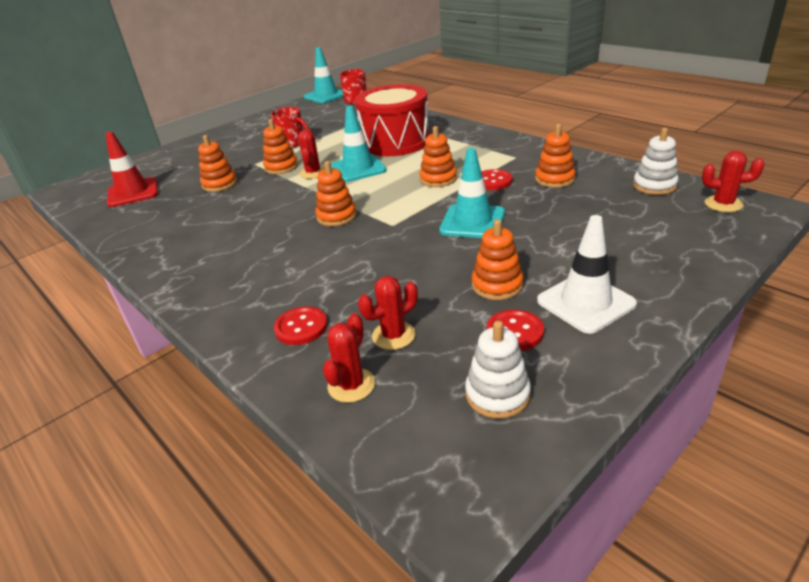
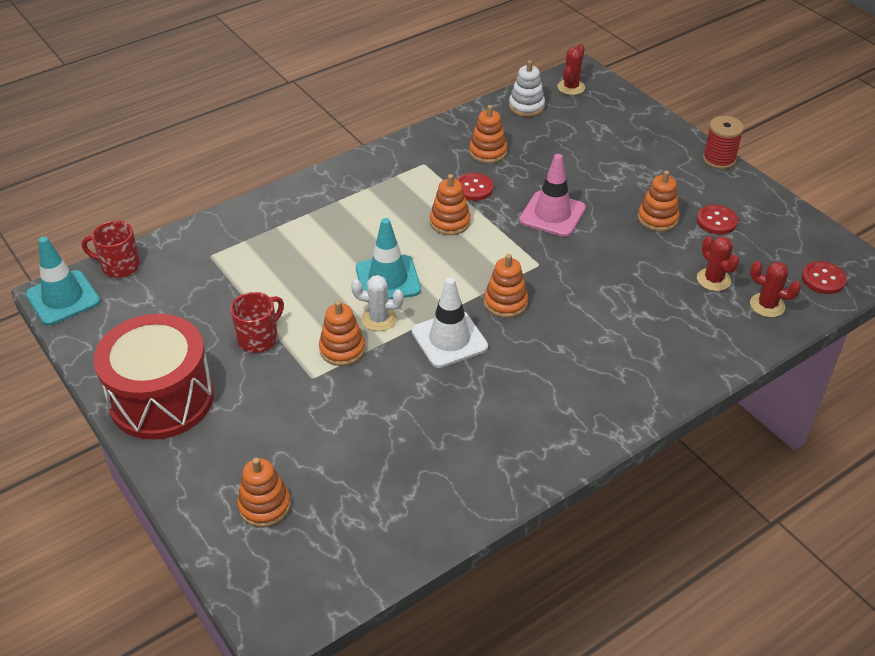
camera: 85 degrees left, 10 degrees up
(133, 193) = (344, 512): red traffic cone -> none
(219, 184) = (365, 411): orange stacking toy -> orange stacking toy (264, 506)
(301, 327) = (696, 331): red button -> red button (823, 279)
(313, 173) = (379, 319): red cactus -> white cactus
(395, 142) = (323, 242): red drum -> red drum (161, 398)
(472, 222) = (552, 214): turquoise traffic cone -> pink traffic cone
(497, 394) = (779, 240): white stacking toy -> none
(585, 302) = (688, 183): white traffic cone -> white traffic cone (449, 339)
(664, 326) = (719, 159): none -> red spool

